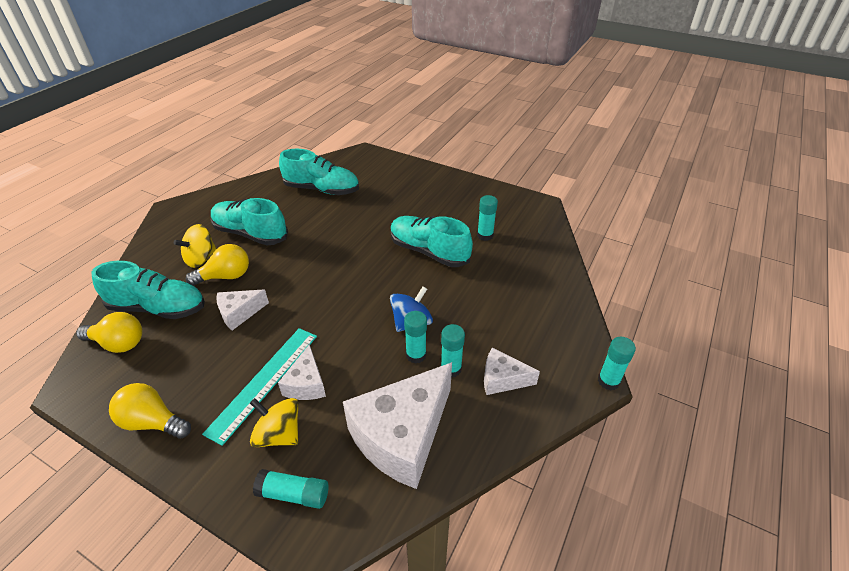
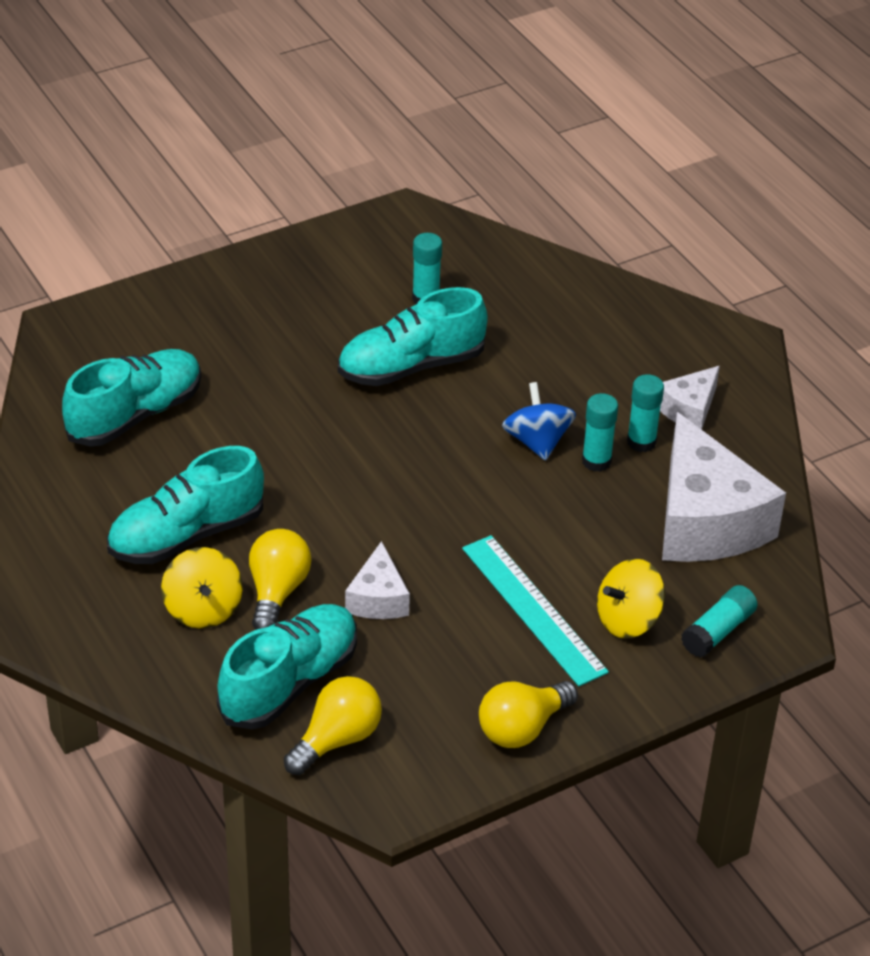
camera: 60 degrees left, 0 degrees up
(306, 384) = (567, 572): white cheese -> none
(608, 381) = (754, 333): turquoise glue stick -> none

